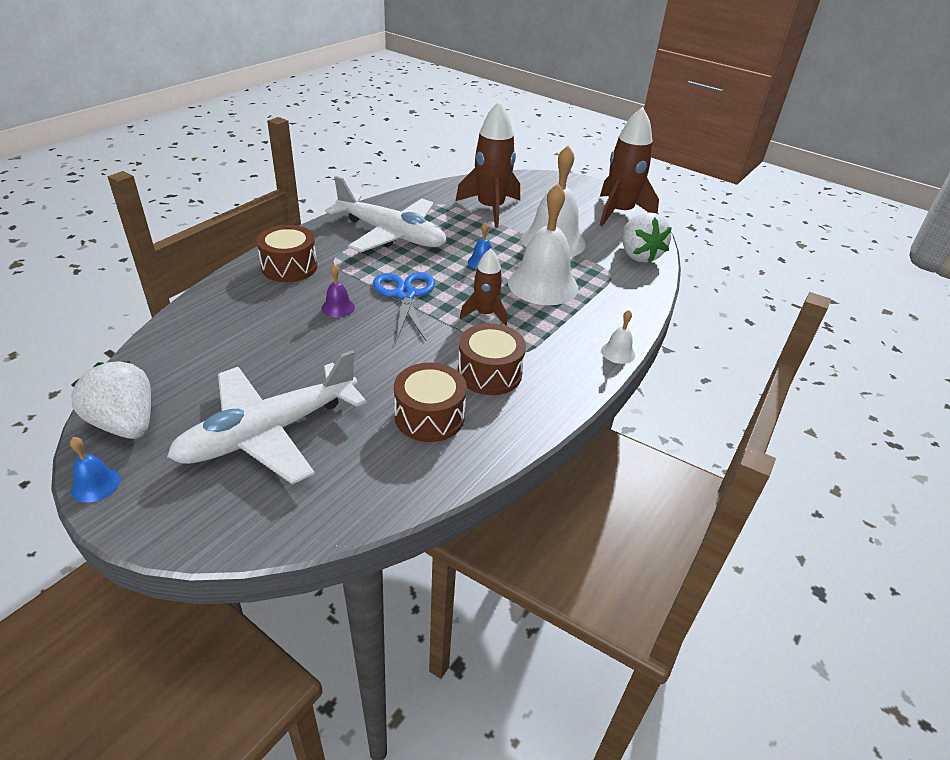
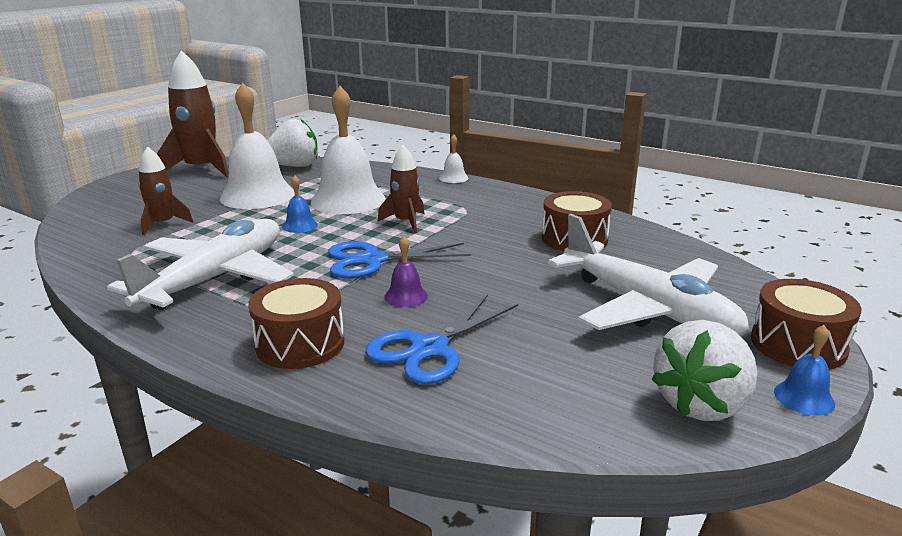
camera: 90 degrees left, 15 degrees down
(259, 313) = (429, 348): none -> blue scissors
(489, 373) = (501, 219): brown drum -> brown drum (798, 345)
(490, 208) = (163, 224): brown rocket -> brown rocket, size x0.57

